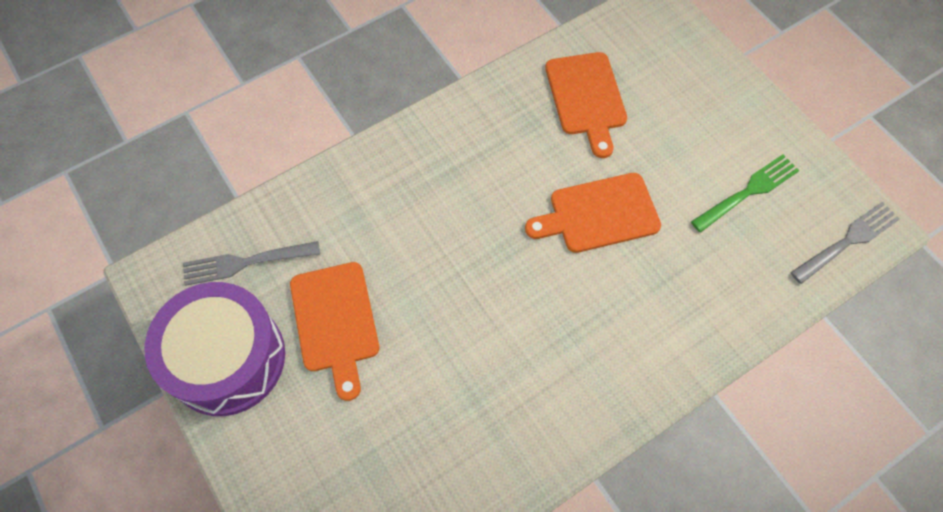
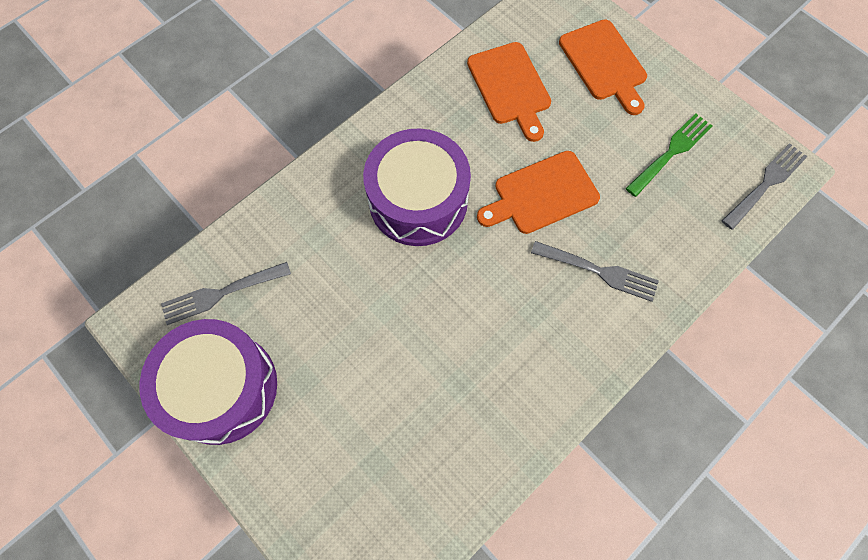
camera: 10 degrees left, 5 degrees up
(335, 322) = (318, 335): orange cutting board -> orange cutting board (604, 64)
(466, 200) = (418, 200): none -> purple drum
(644, 304) = (598, 271): none -> grey fork

